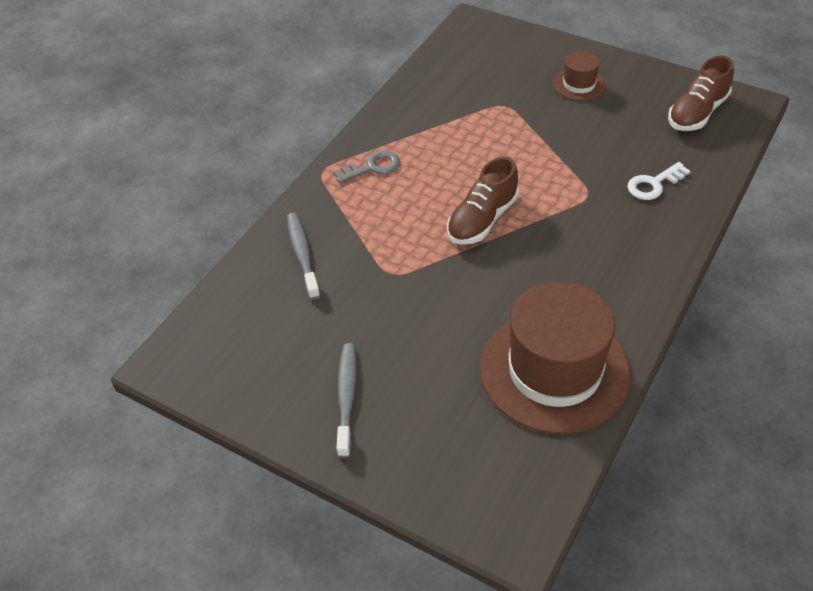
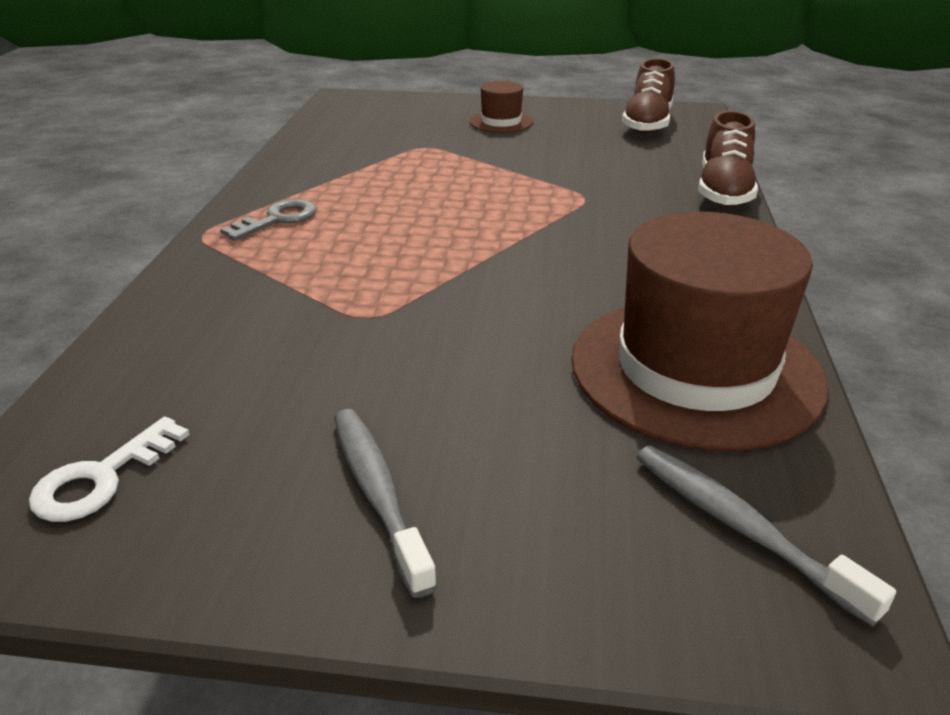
camera: 25 degrees left, 15 degrees down
(302, 254) = (206, 324): grey toothbrush -> grey toothbrush (740, 527)
(482, 219) = (466, 240): brown shoe -> brown shoe (723, 191)
(654, 184) = (653, 177): white key -> white key (102, 478)

